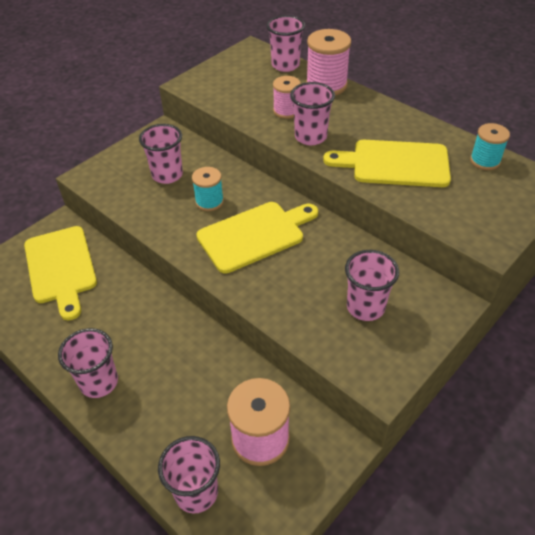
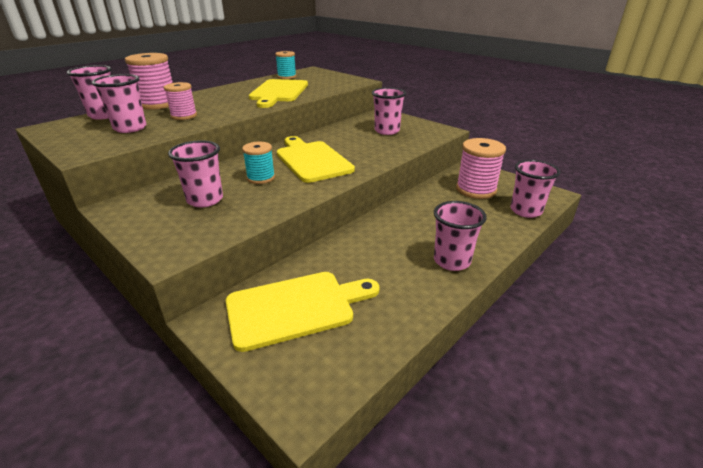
camera: 90 degrees left, 15 degrees down
(310, 137) = (229, 110): pink cup -> pink cup (130, 128)

